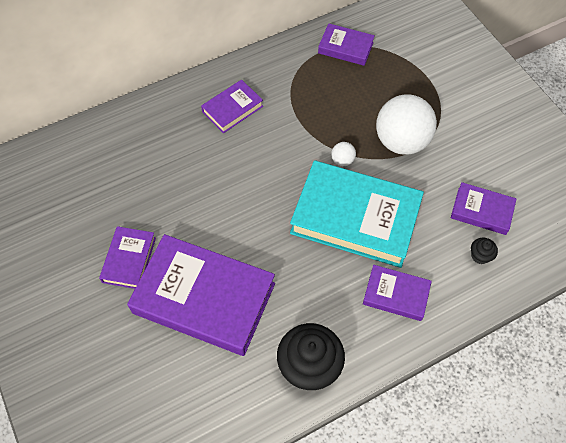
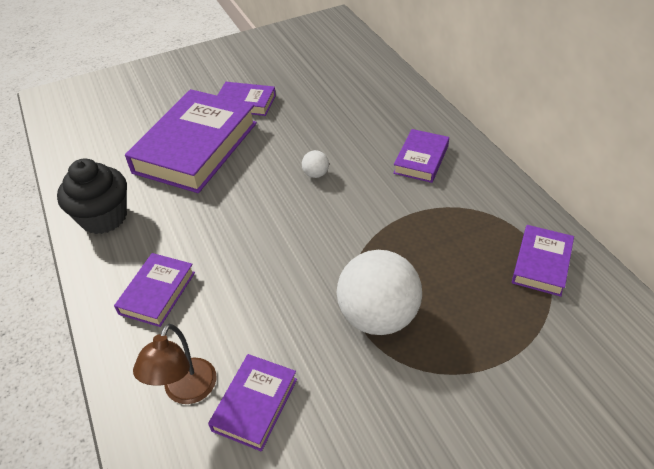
camera: 95 degrees right, 15 degrees down
(232, 109) = (421, 159): purple book -> purple book turned 60 degrees clockwise
(342, 160) = (348, 252): white ball -> white ball (316, 174)
(355, 218) = (265, 261): turquoise book -> none
(480, 256) = (186, 391): black cupcake -> brown lamp

